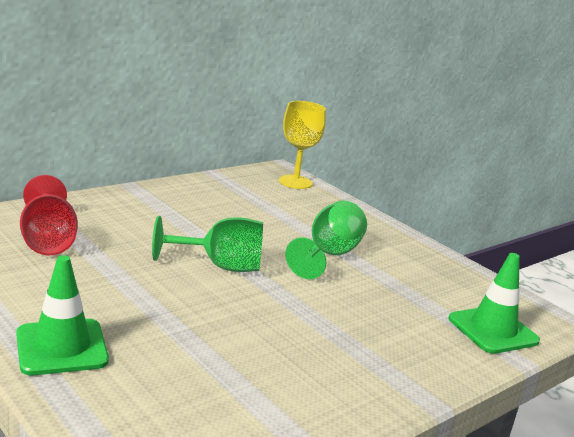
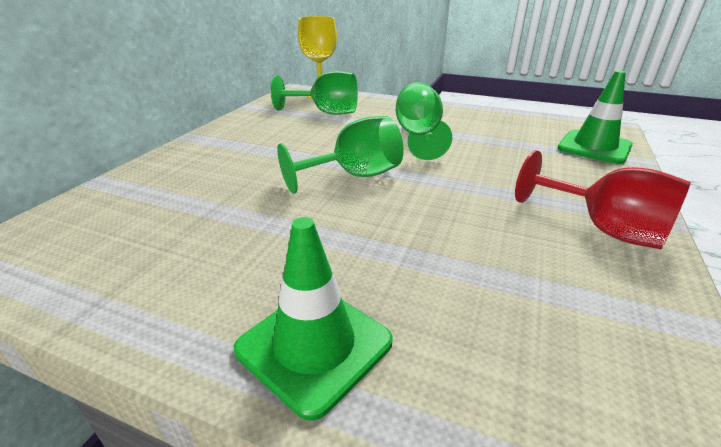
camera: 25 degrees left, 10 degrees up
(48, 241) = (157, 217): red goblet -> red goblet (604, 229)
(275, 202) = (326, 112): none -> green goblet

